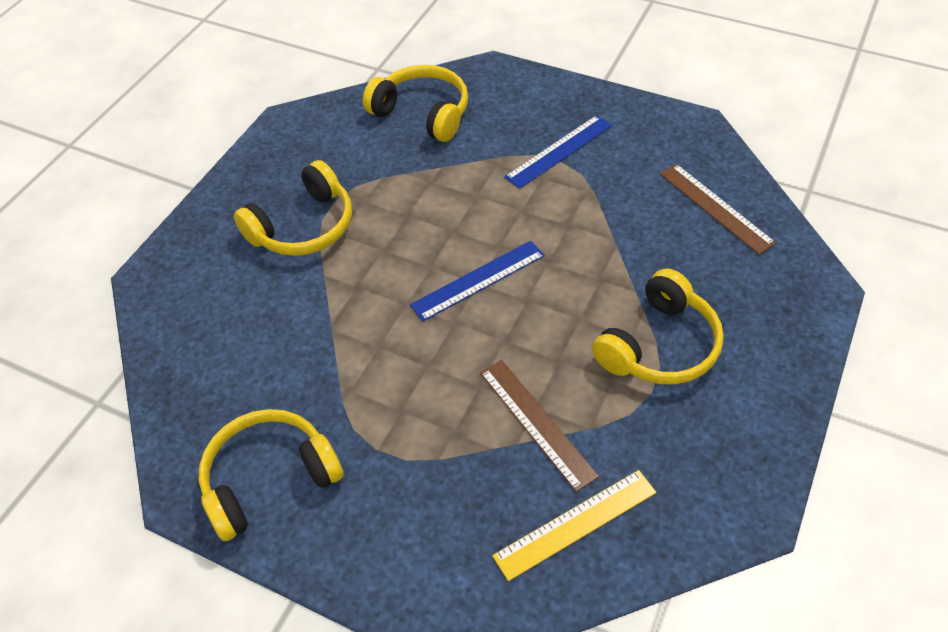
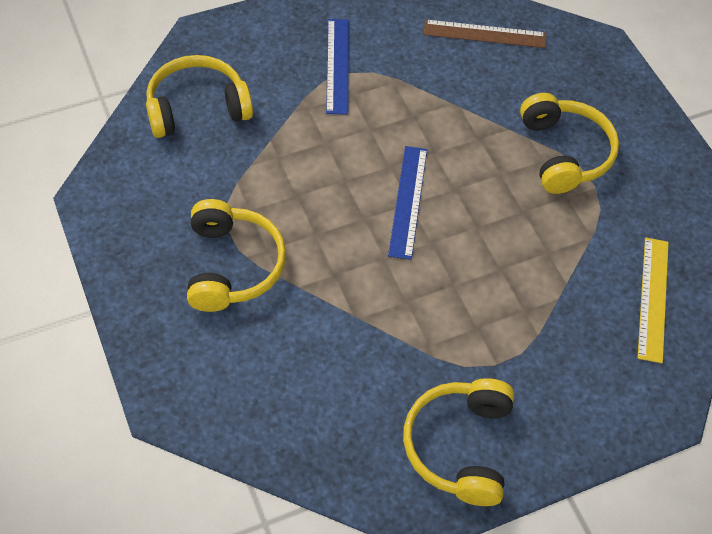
camera: 55 degrees left, 5 degrees up
(537, 423) = (561, 261): brown ruler -> none

